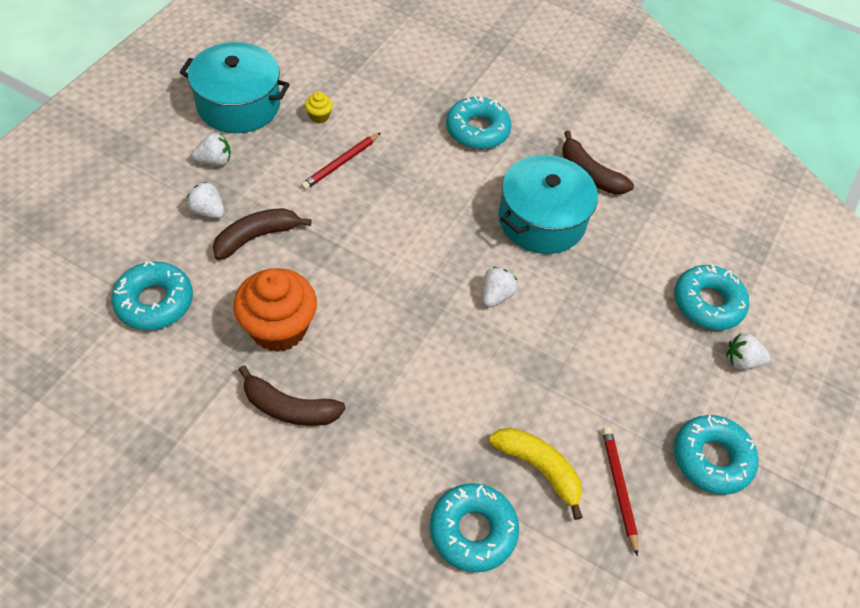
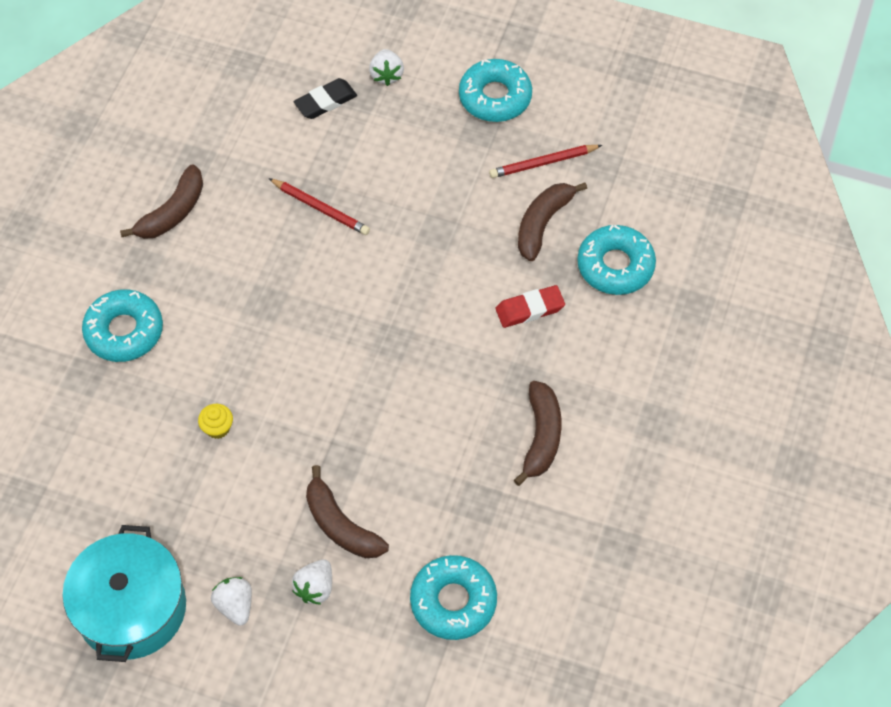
camera: 95 degrees left, 5 degrees up
(278, 328) = (454, 470): orange cupcake -> none
(319, 116) = (134, 508): yellow cupcake -> yellow cupcake (217, 428)
(340, 163) = (209, 465): red pencil -> red pencil (320, 209)
(435, 431) = (529, 309): none -> red eraser
(495, 295) = (362, 281): white strawberry -> none
(538, 468) = (543, 223): yellow banana -> brown banana
(541, 220) = (251, 251): turquoise pot -> none
(707, 303) = (325, 102): turquoise donut -> black eraser

